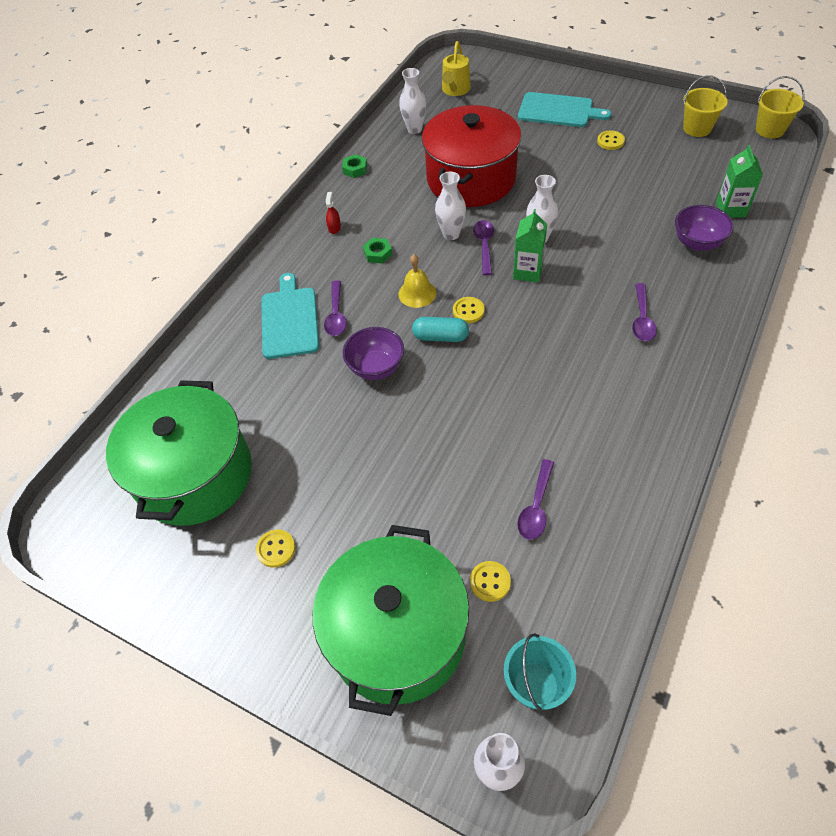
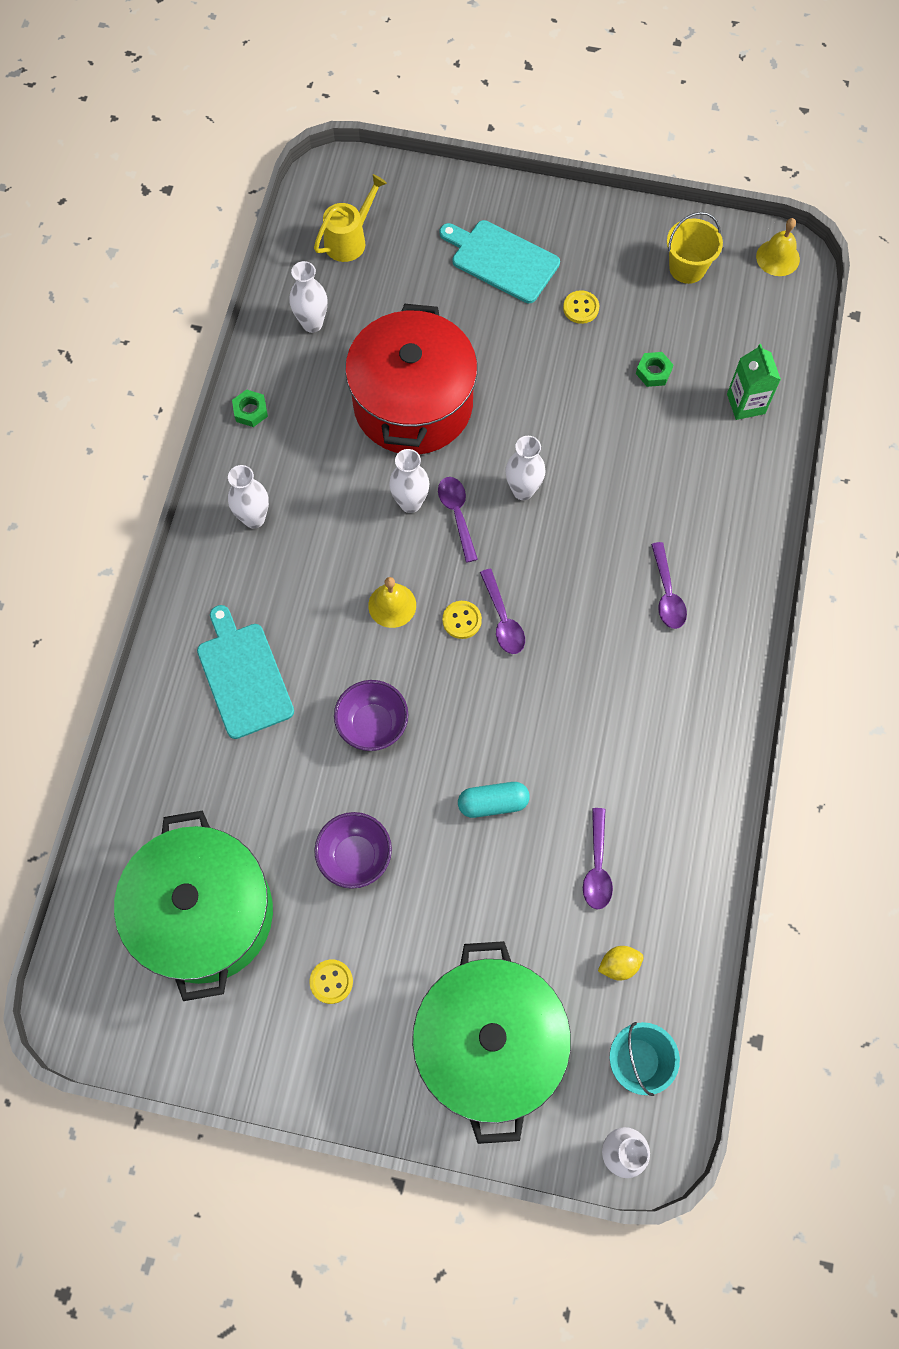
camera: 20 degrees left, 15 degrees up
(334, 228) = (254, 518): red spray bottle -> white vase
(336, 315) = (300, 657): purple spoon -> purple spoon (503, 619)
(378, 253) = (324, 551): green nut -> green nut (653, 372)
(440, 337) = (438, 665): turquoise capsule -> turquoise capsule (493, 803)
(455, 90) = (350, 239): yellow watering can -> yellow watering can turned 135 degrees counterclockwise
(490, 582) = (568, 964): yellow button -> none
(528, 272) = (520, 547): green carton -> none
(537, 593) = (619, 965): none -> yellow lemon
(558, 111) = (501, 260): turquoise cutting board -> turquoise cutting board turned 150 degrees counterclockwise
(697, 243) = (713, 465): purple bowl -> purple bowl (355, 856)
(770, 130) = (778, 257): yellow bucket -> yellow bell

